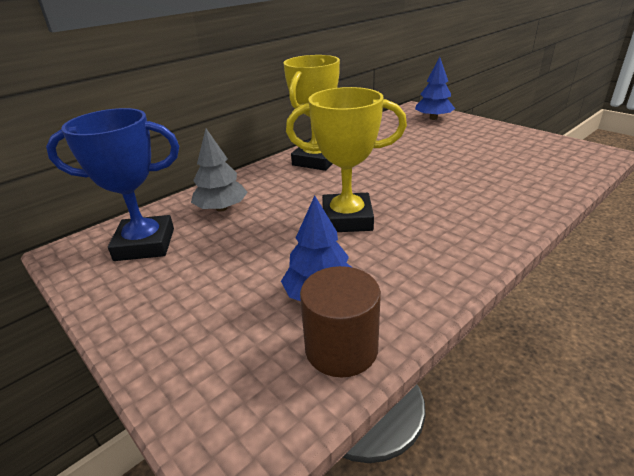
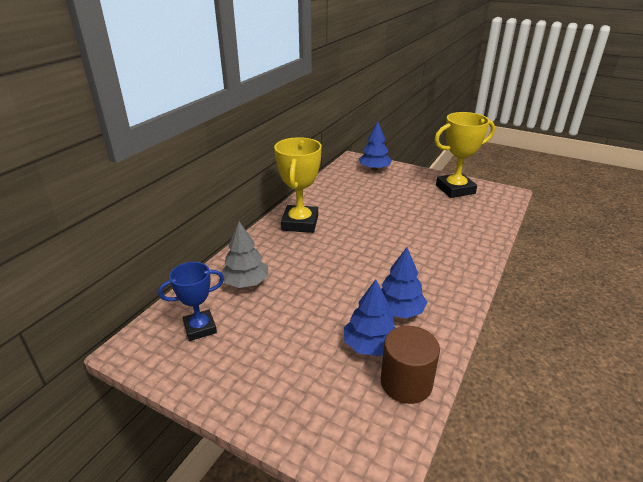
camera: 20 degrees left, 0 degrees up
(145, 244) = (200, 328): blue trophy -> blue trophy, size x0.63
(347, 219) = (355, 277): yellow trophy -> yellow trophy (455, 189)
(381, 262) = (399, 310): none -> blue tree

